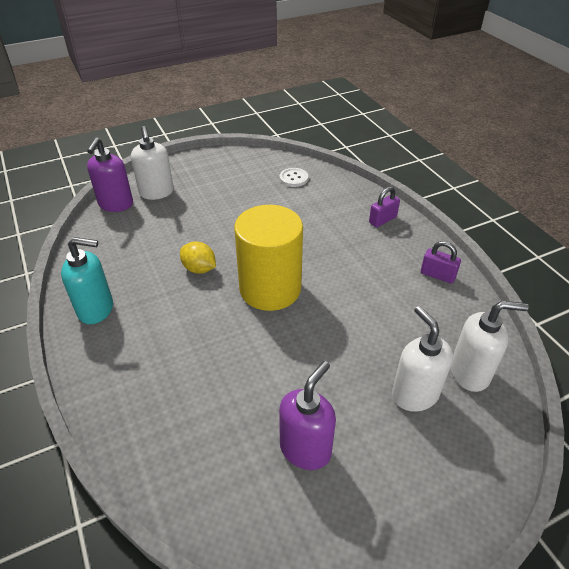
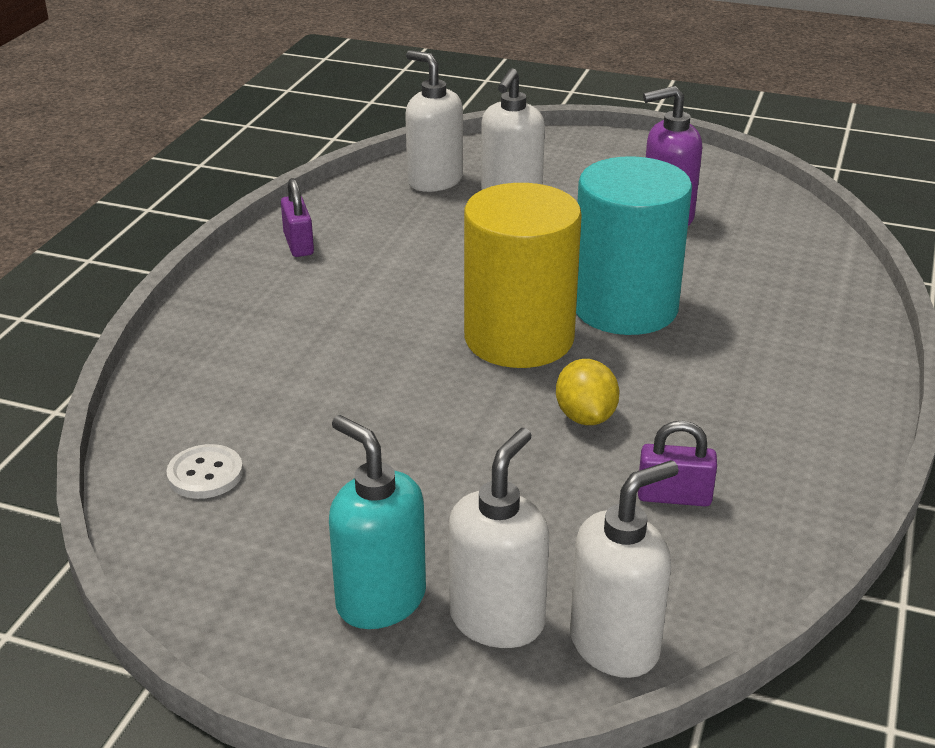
camera: 135 degrees left, 10 degrees down
(96, 309) = (802, 447): turquoise soap dispenser -> turquoise soap dispenser (380, 600)
(116, 204) = (615, 644): purple soap dispenser -> white soap dispenser
(245, 341) = (625, 307): none -> turquoise cylinder
(382, 220) = (222, 327): purple padlock -> purple padlock (674, 496)

